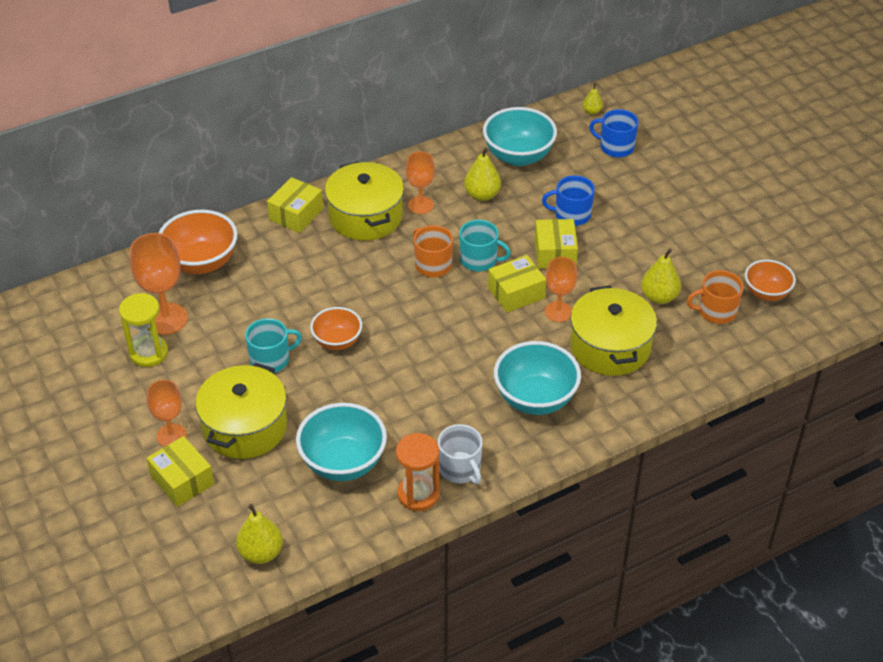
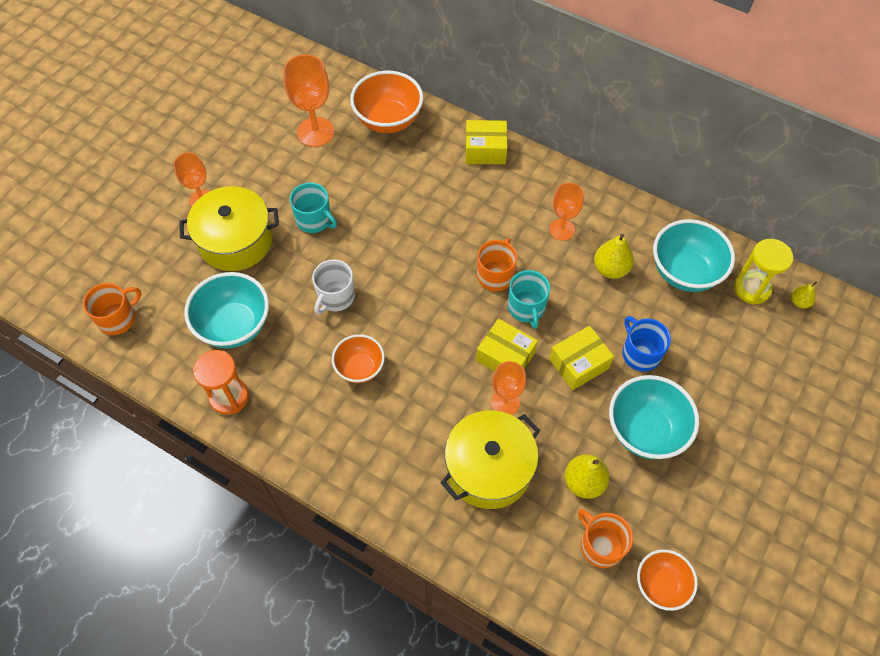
camera: 60 degrees right, 15 degrees up
(148, 353) = (275, 141): yellow hourglass -> yellow hourglass (752, 288)
(182, 480) = (163, 230): yellow box -> none
(261, 553) = (118, 318): yellow pear -> orange mug
(337, 341) = (361, 253): orange bowl -> orange bowl (360, 368)
(365, 216) = (518, 197): yellow pot -> none
(460, 469) = (273, 415): white mug -> white mug (335, 297)
(535, 399) = (386, 435): turquoise bowl -> turquoise bowl (645, 430)
(616, 147) = (765, 347): blue mug -> none

